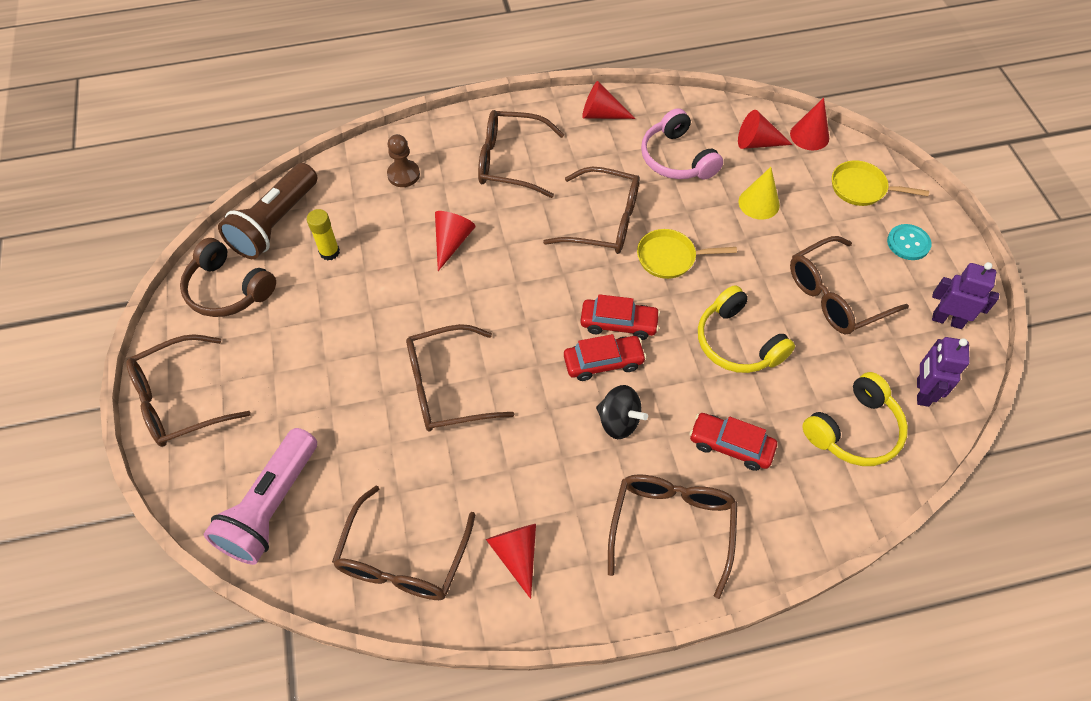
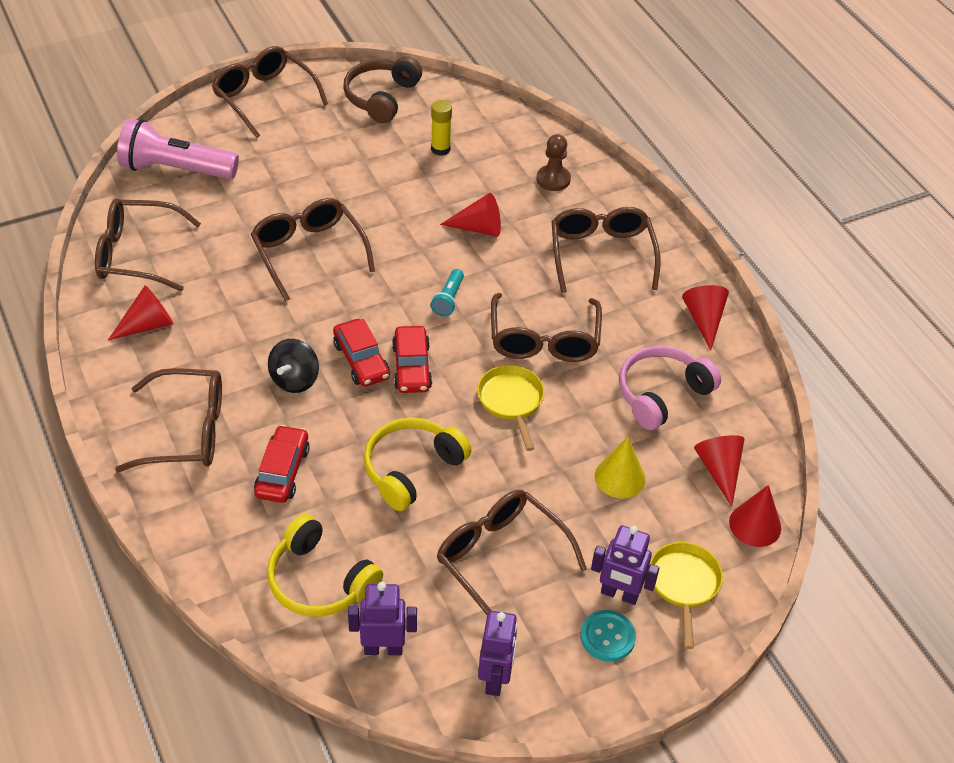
camera: 75 degrees right, 10 degrees down
(275, 223) = (463, 108): brown flashlight -> none
(539, 281) = (448, 299): none -> turquoise flashlight
(870, 228) = (619, 594): none -> purple robot

